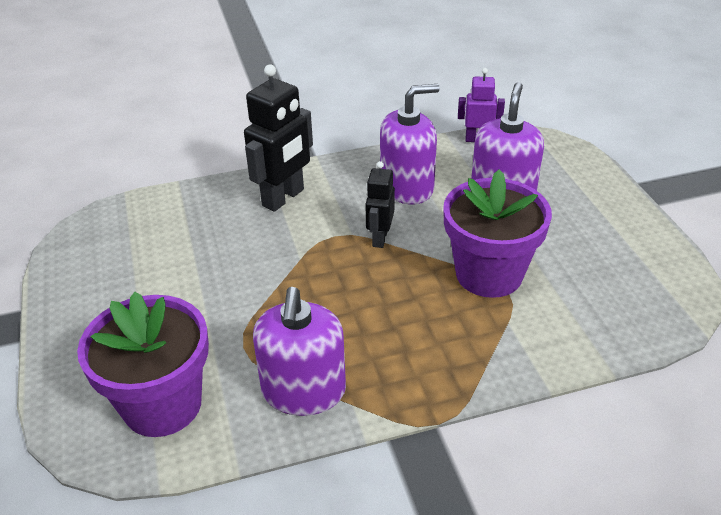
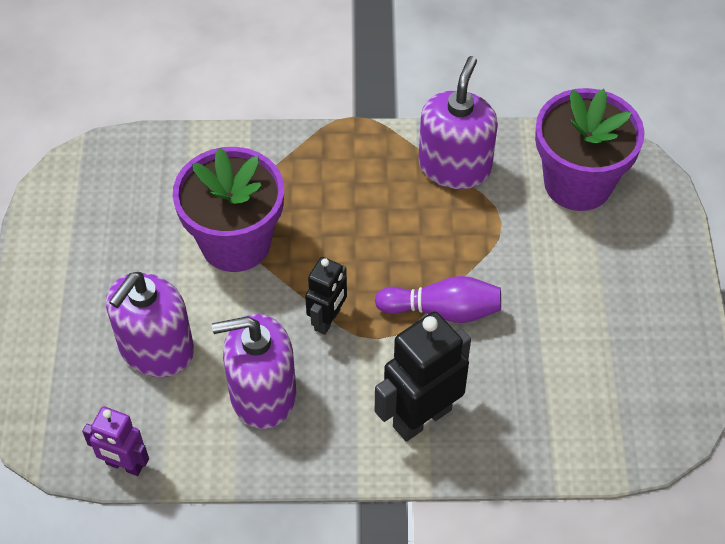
camera: 165 degrees left, 15 degrees up
(284, 264) = (442, 310): none -> purple bowling pin

